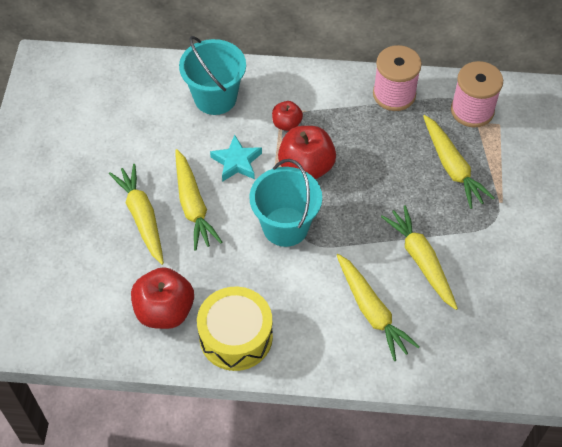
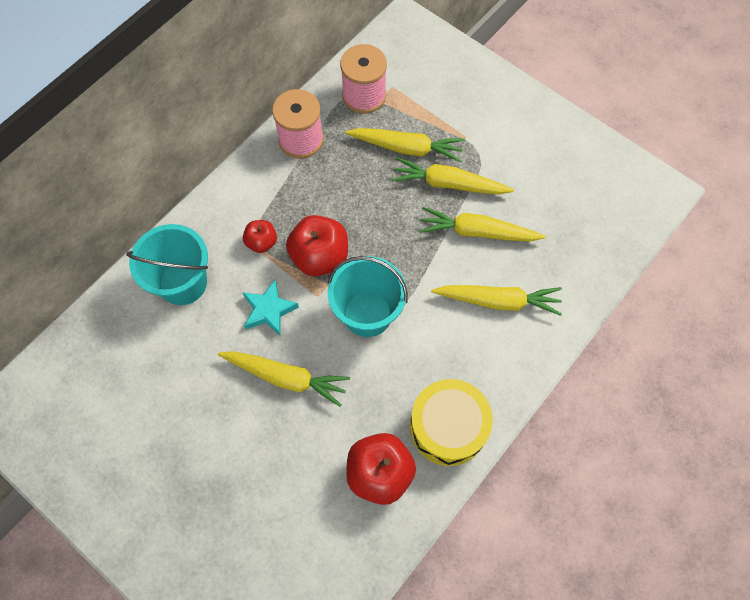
camera: 55 degrees left, 10 degrees up
(142, 217) = (264, 431): yellow carrot -> yellow carrot (448, 184)

